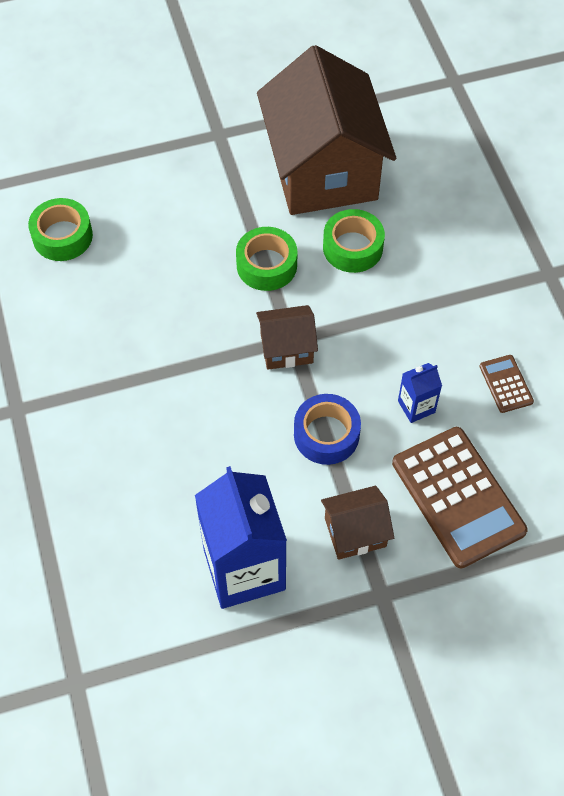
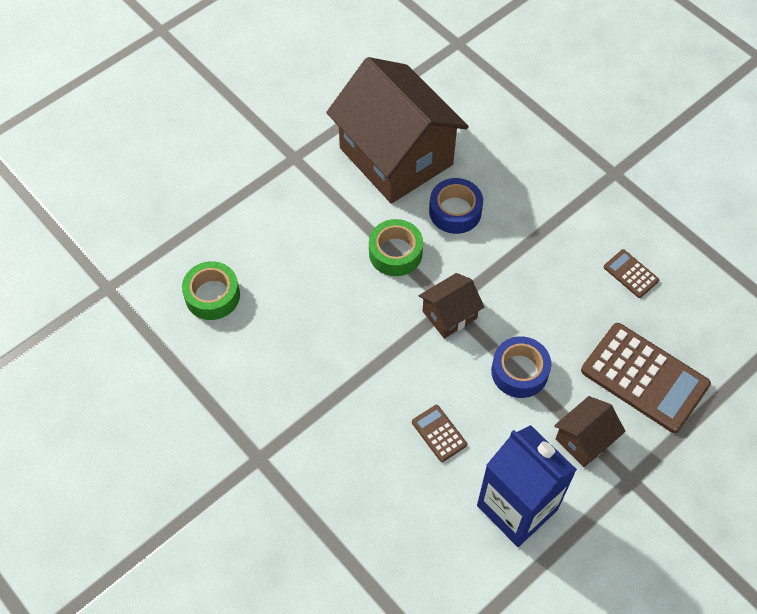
camera: 25 degrees left, 0 degrees up
(207, 461) = (439, 433): none -> brown calculator
(352, 247) = (455, 211): green tape -> blue tape
(416, 406) = (575, 320): blue carton -> none

